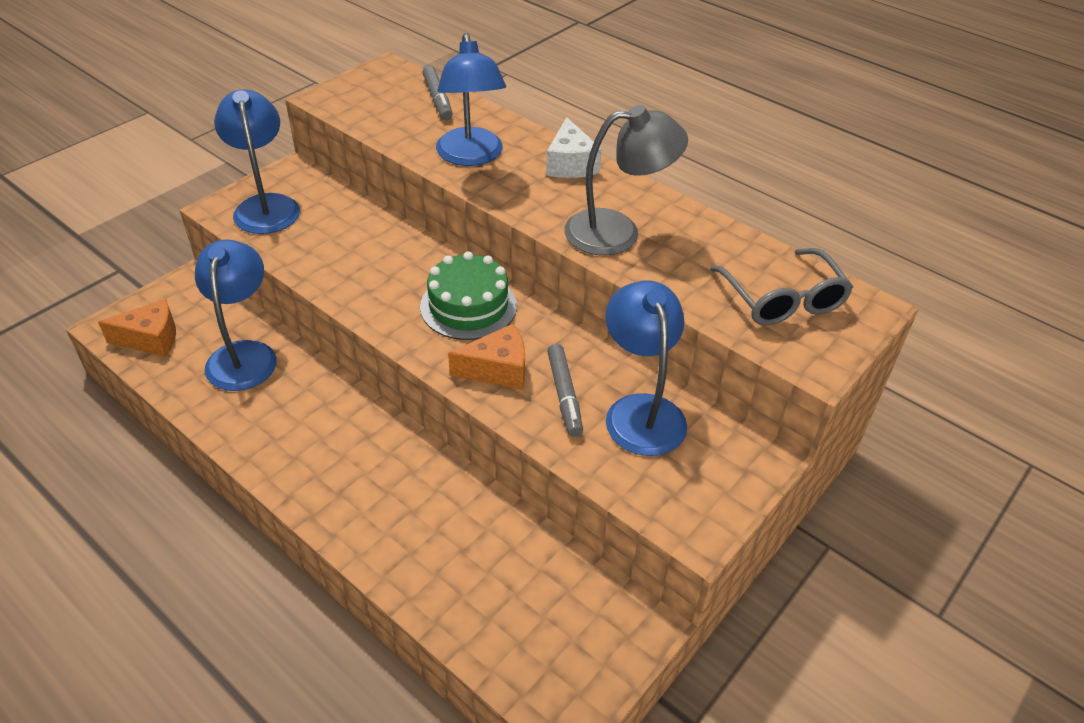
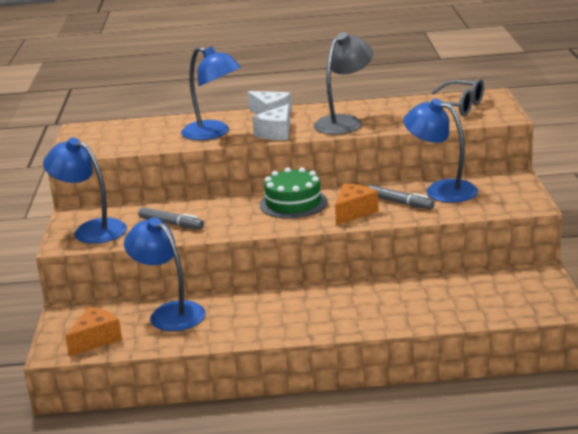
camera: 40 degrees left, 20 degrees down
(437, 99) = (142, 125): grey marker -> grey marker (171, 224)
(523, 200) = (276, 133): none -> white cheese

